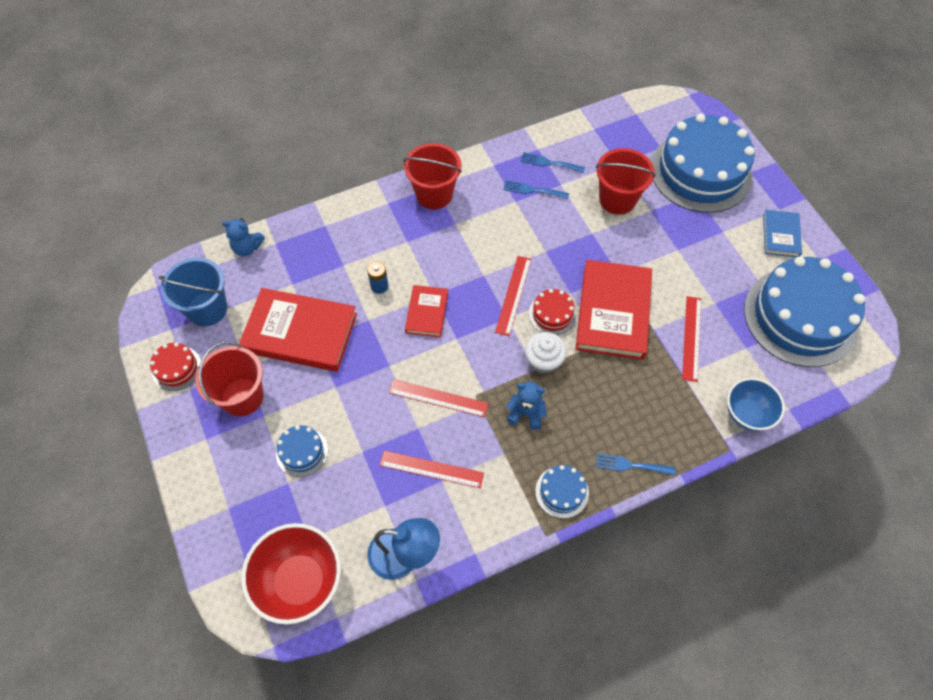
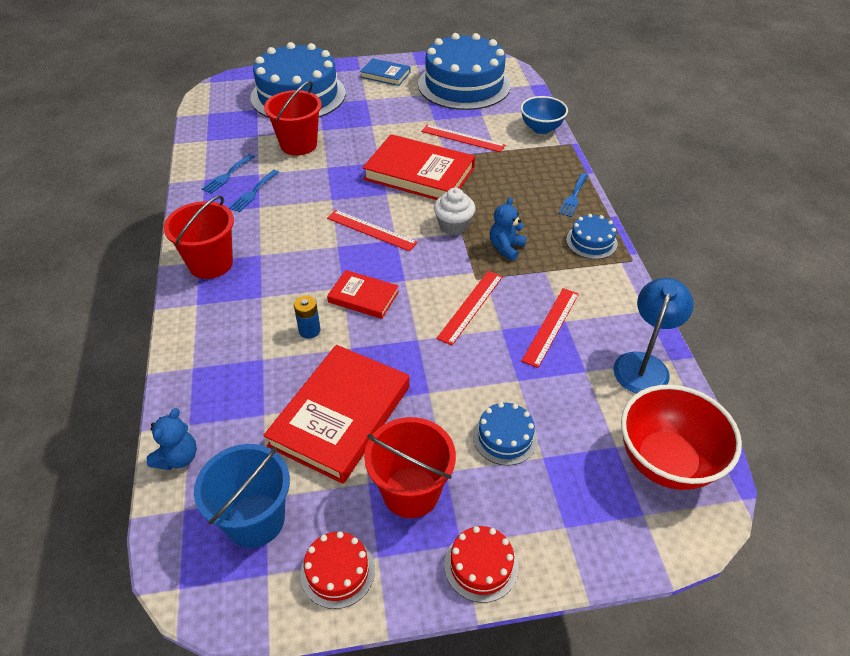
camera: 75 degrees left, 15 degrees down
(552, 314) = (405, 209): red cake -> red cake (481, 566)

